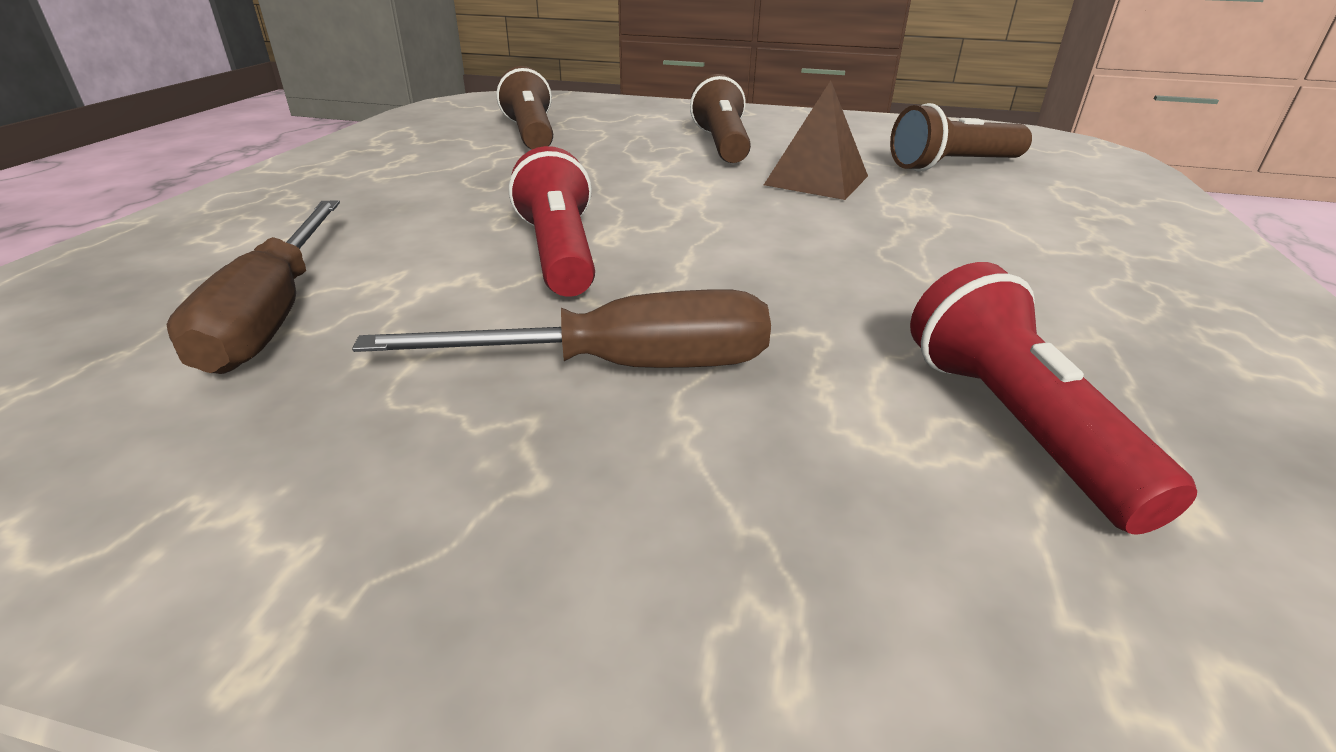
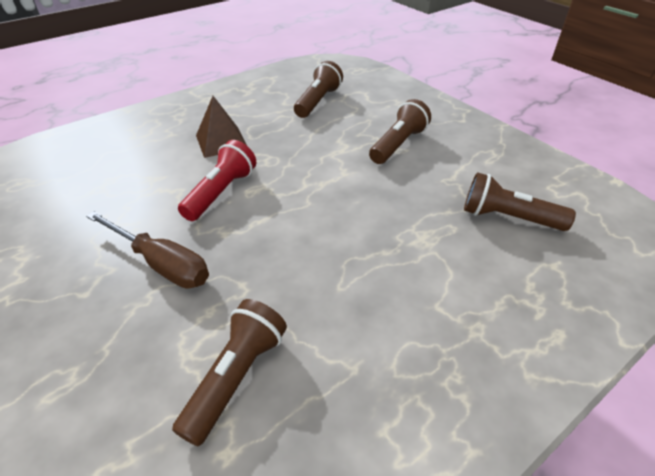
camera: 40 degrees right, 10 degrees up
(274, 314) = (108, 181): brown screwdriver -> none
(817, 180) = (402, 194): brown pyramid -> brown pyramid (221, 141)
(1014, 424) = (237, 376): red flashlight -> brown flashlight

